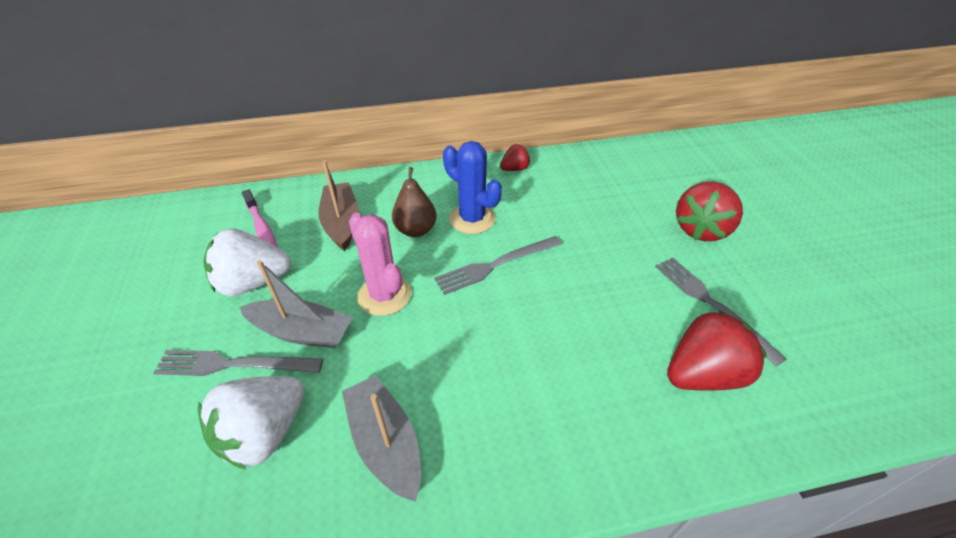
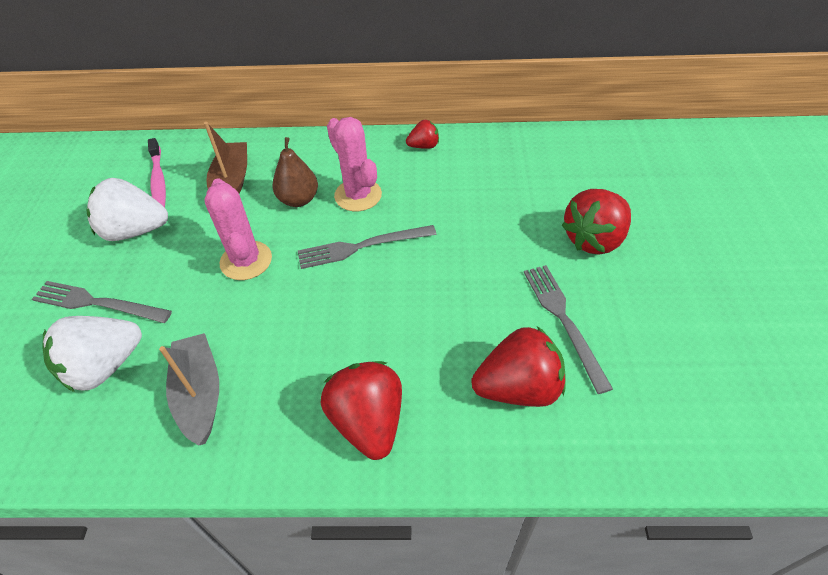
camera: 15 degrees right, 5 degrees up
(301, 332) = (162, 283): grey boat -> none
(472, 219) = (358, 195): blue cactus -> pink cactus
(576, 436) = (368, 421): none -> red strawberry

